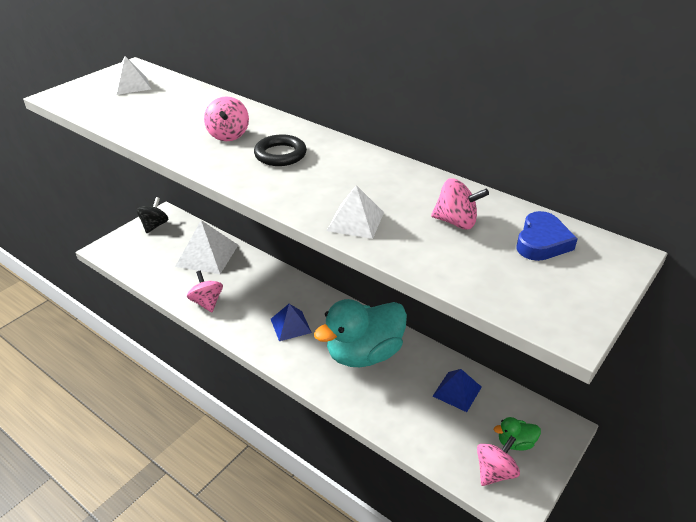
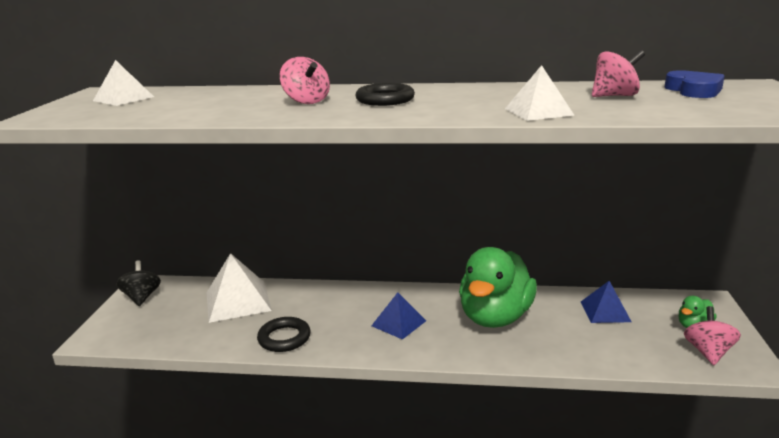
camera: 30 degrees left, 15 degrees down
(207, 302) = (284, 338): pink spinning top -> black ring
(364, 354) = (495, 317): turquoise duck -> green duck

